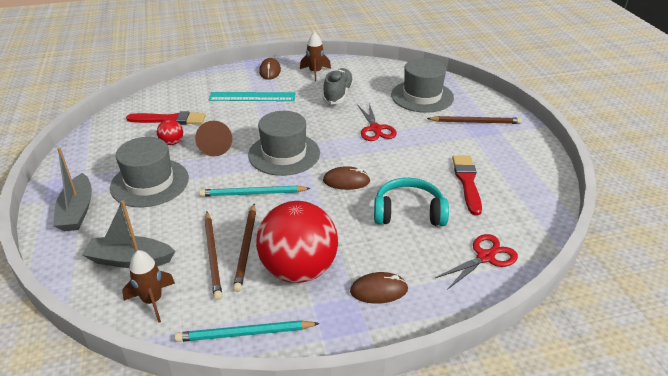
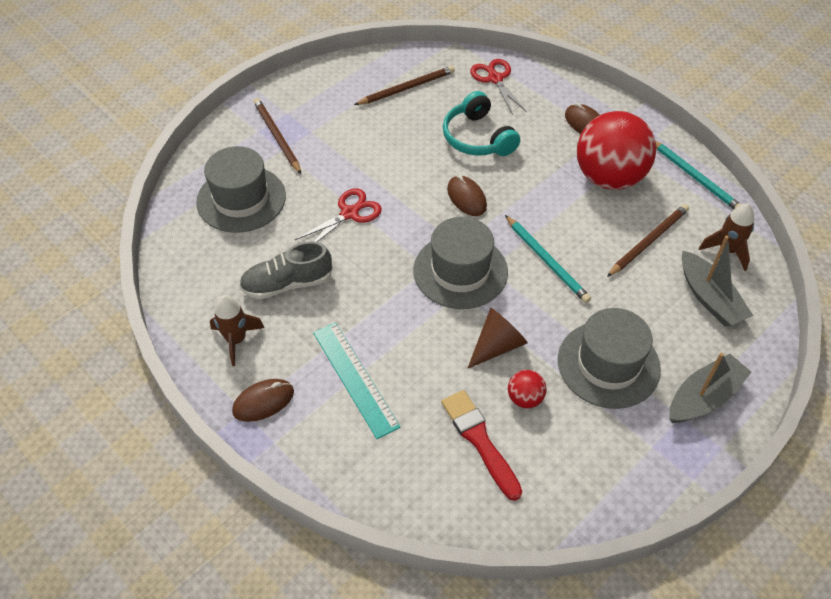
camera: 120 degrees left, 15 degrees up
(246, 248) = (618, 224): brown pencil -> brown pencil (407, 88)
(467, 182) = (399, 114): red brush -> none
(485, 257) = (495, 79): red scissors -> red scissors turned 45 degrees clockwise

